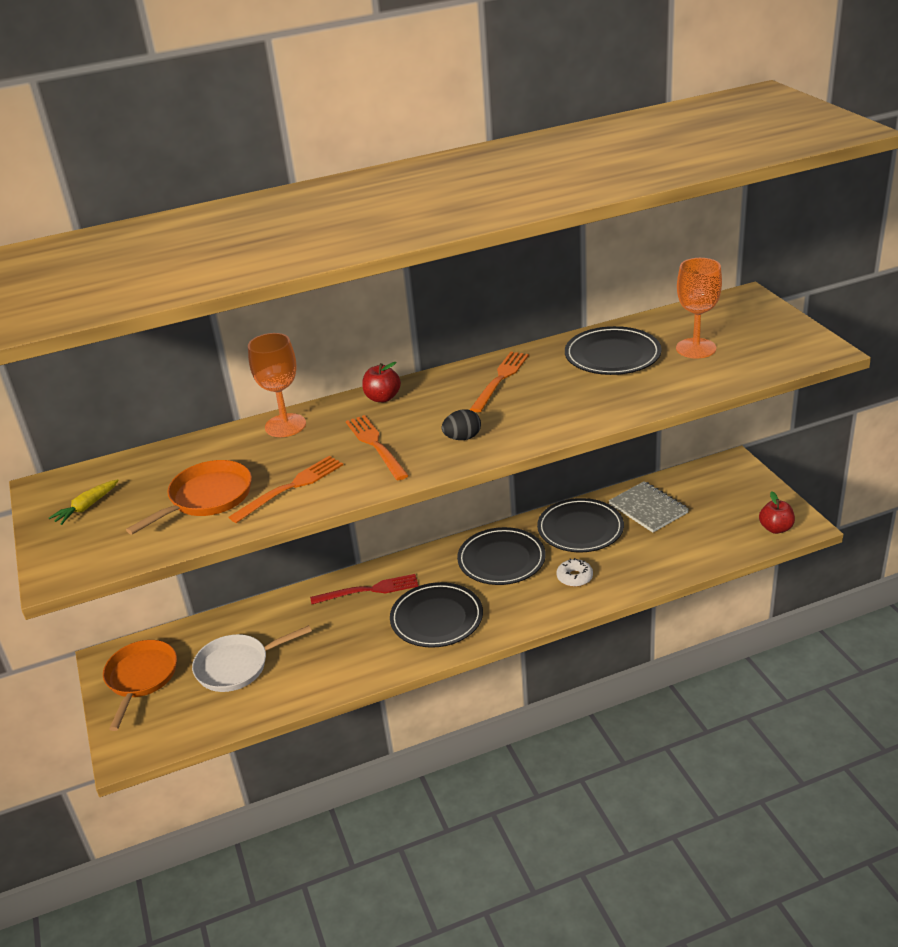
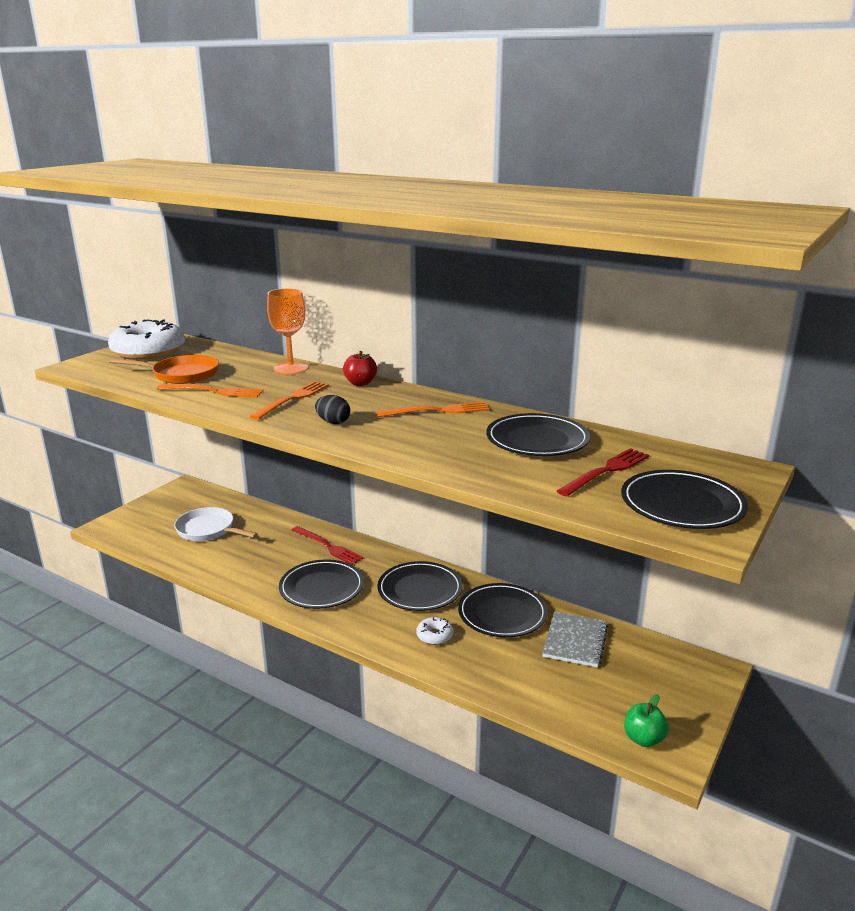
camera: 50 degrees right, 10 degrees down
(87, 507) = (148, 352): yellow carrot -> white donut
(141, 678) = (174, 503): orange pan -> none
(696, 348) = (606, 471): orange goblet -> red fork
(773, 341) = (682, 505): none -> black plate
(775, 528) = (643, 739): red apple -> green apple

